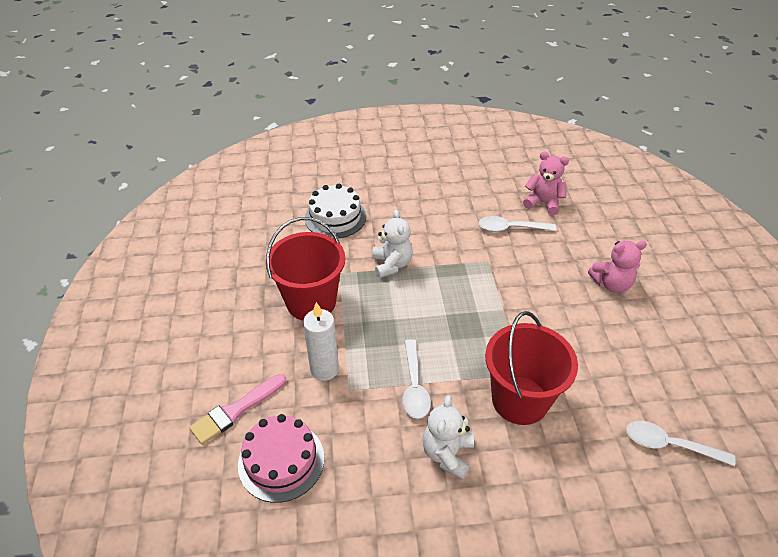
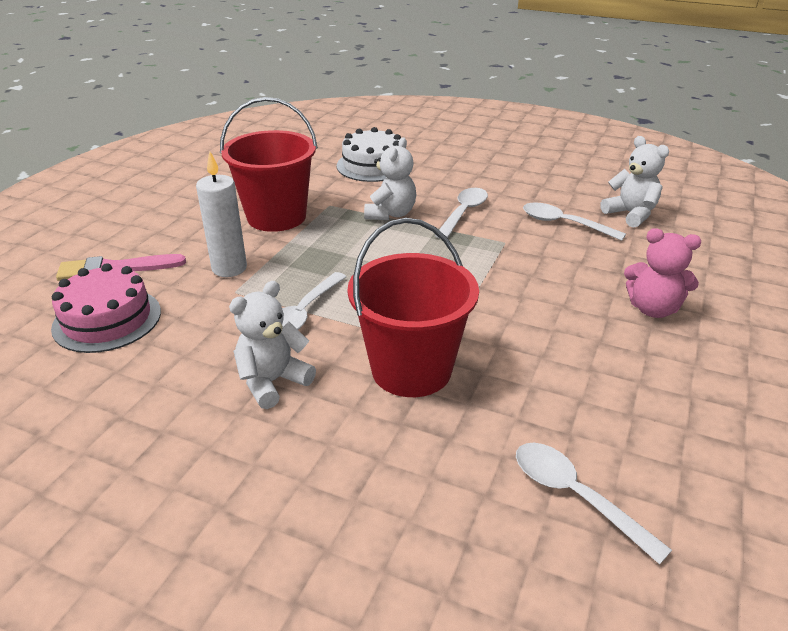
camera: 30 degrees right, 10 degrees down
(440, 243) = (463, 213): none -> white spoon
(543, 203) = (630, 214): pink teddy bear -> white teddy bear

